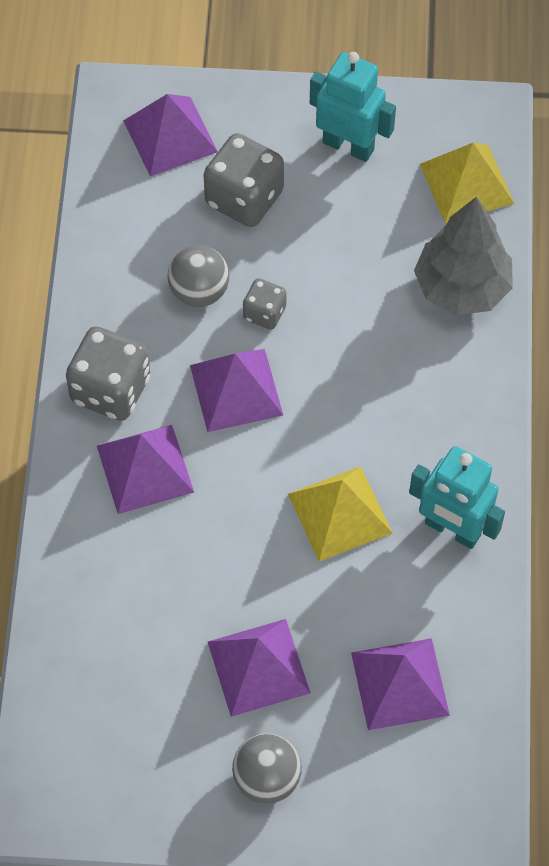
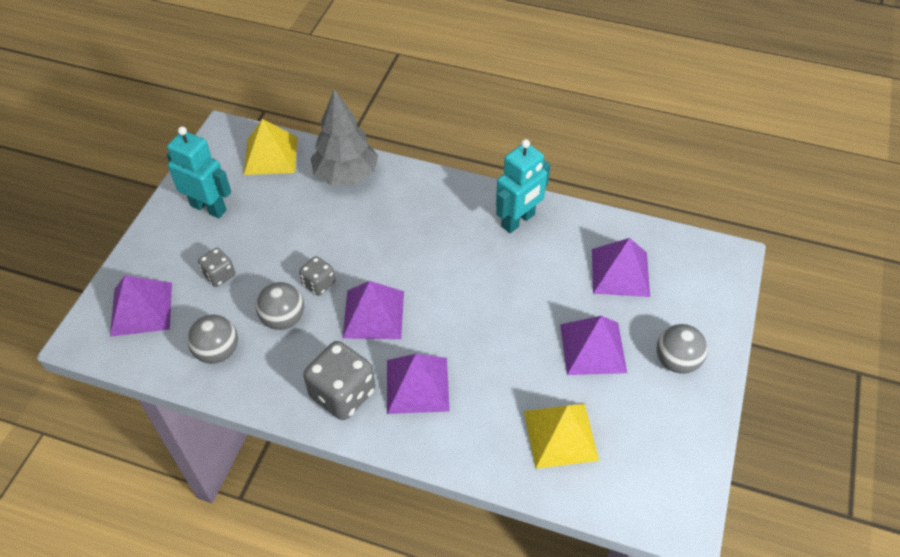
camera: 75 degrees left, 10 degrees down
(133, 238) = (218, 352): none -> grey ball
(244, 198) = (219, 275): grey dice -> grey dice, size x0.55
(340, 513) = (489, 276): yellow pyramid -> yellow pyramid (560, 435)
(348, 146) = (209, 208): turquoise robot -> turquoise robot turned 75 degrees clockwise

